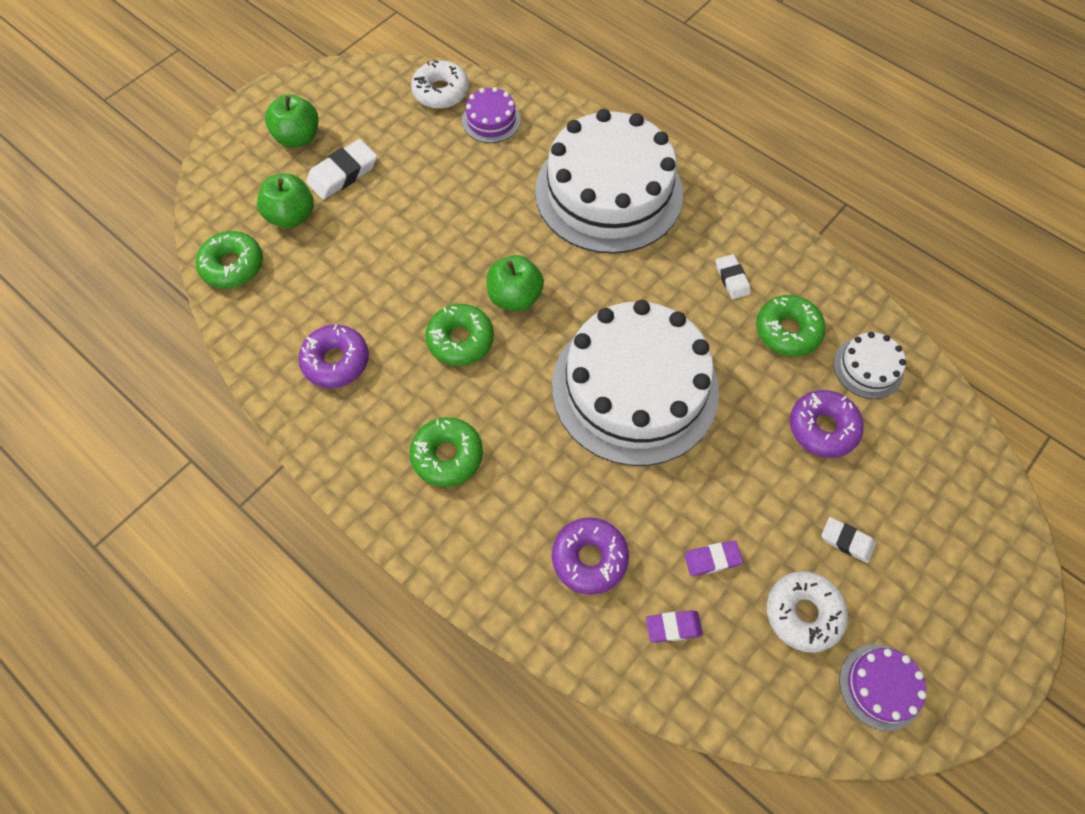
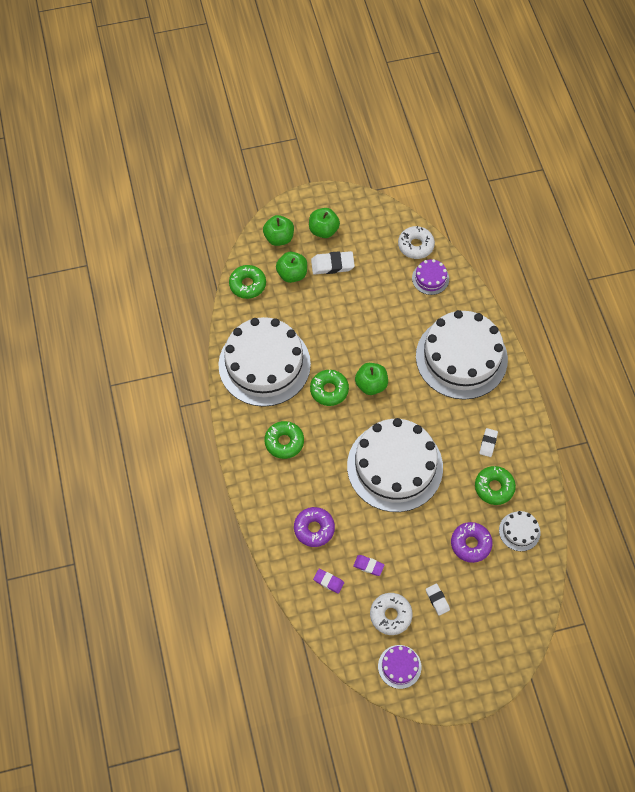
camera: 35 degrees right, 0 degrees up
(239, 180) = (279, 238): none -> green apple
(336, 361) = (264, 364): purple donut -> white cake

